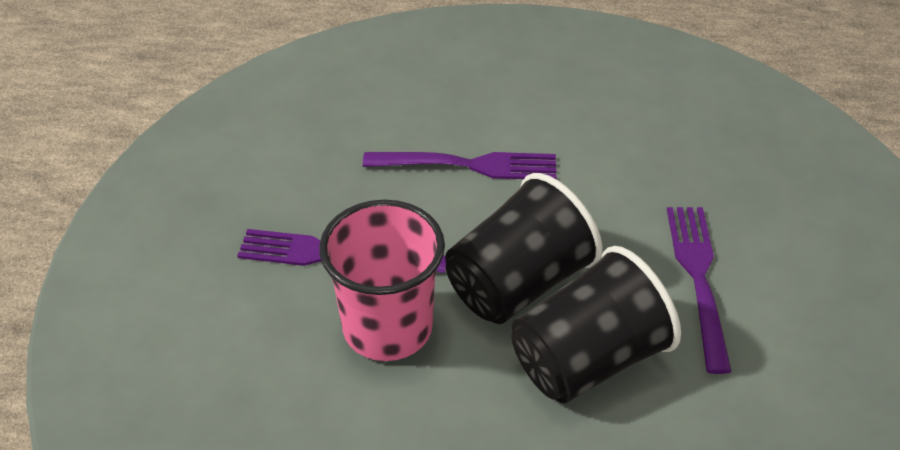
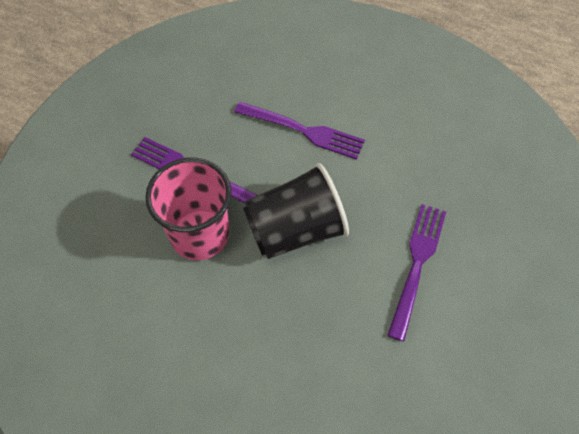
camera: 20 degrees right, 15 degrees up
(587, 360) = (314, 300): black cup -> none

